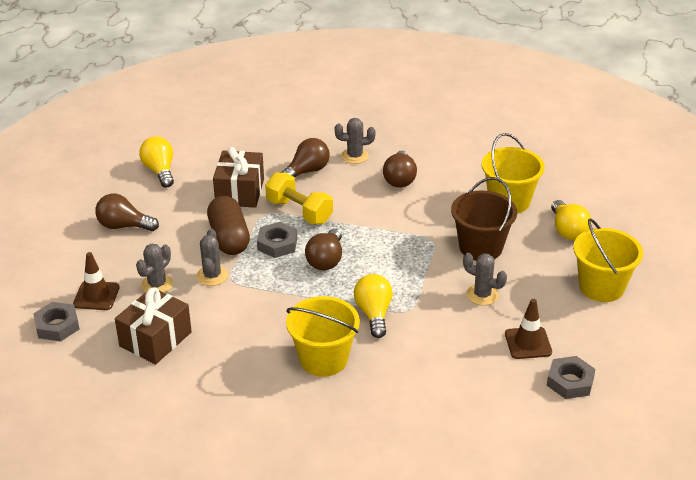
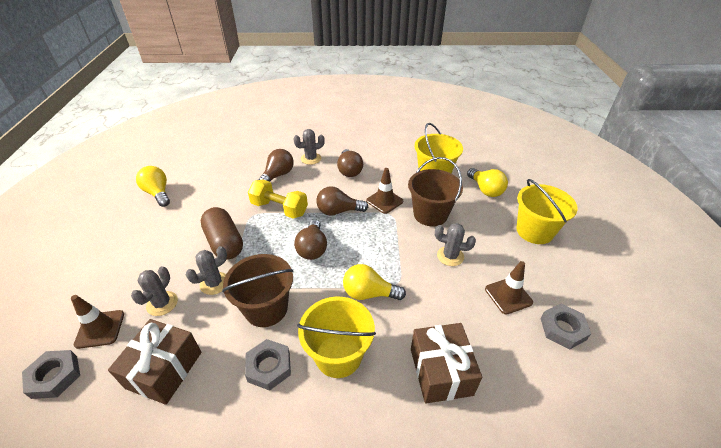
camera: 15 degrees left, 5 degrees up
(124, 226) = (127, 248): brown light bulb -> brown light bulb (338, 211)
(212, 276) = (214, 283): grey cactus -> grey cactus turned 60 degrees clockwise
(239, 192) = (227, 200): brown gift -> brown gift (440, 371)
(261, 308) = (266, 308): none -> brown bucket
(277, 244) = (267, 241): grey nut -> grey nut (269, 367)
(374, 314) = (369, 293): yellow light bulb -> yellow light bulb turned 60 degrees counterclockwise
(430, 223) = (384, 201): none -> brown traffic cone

